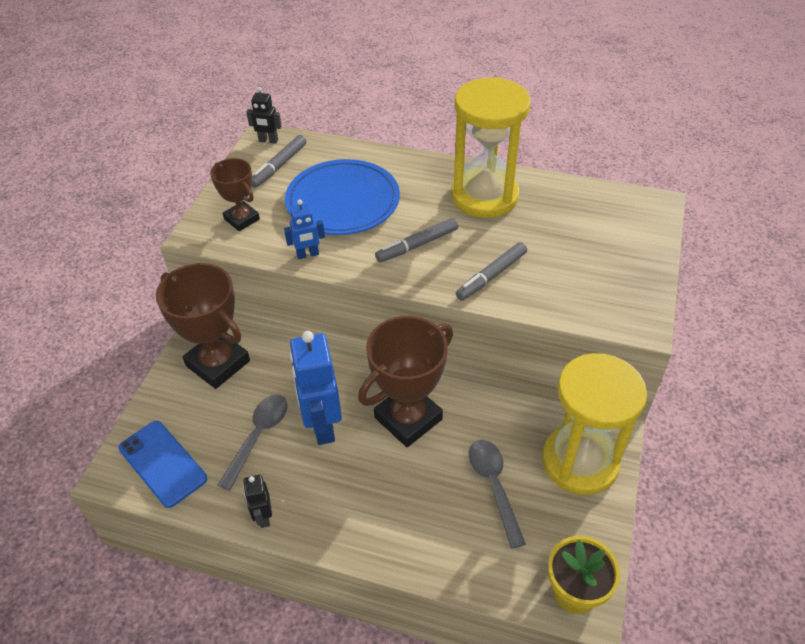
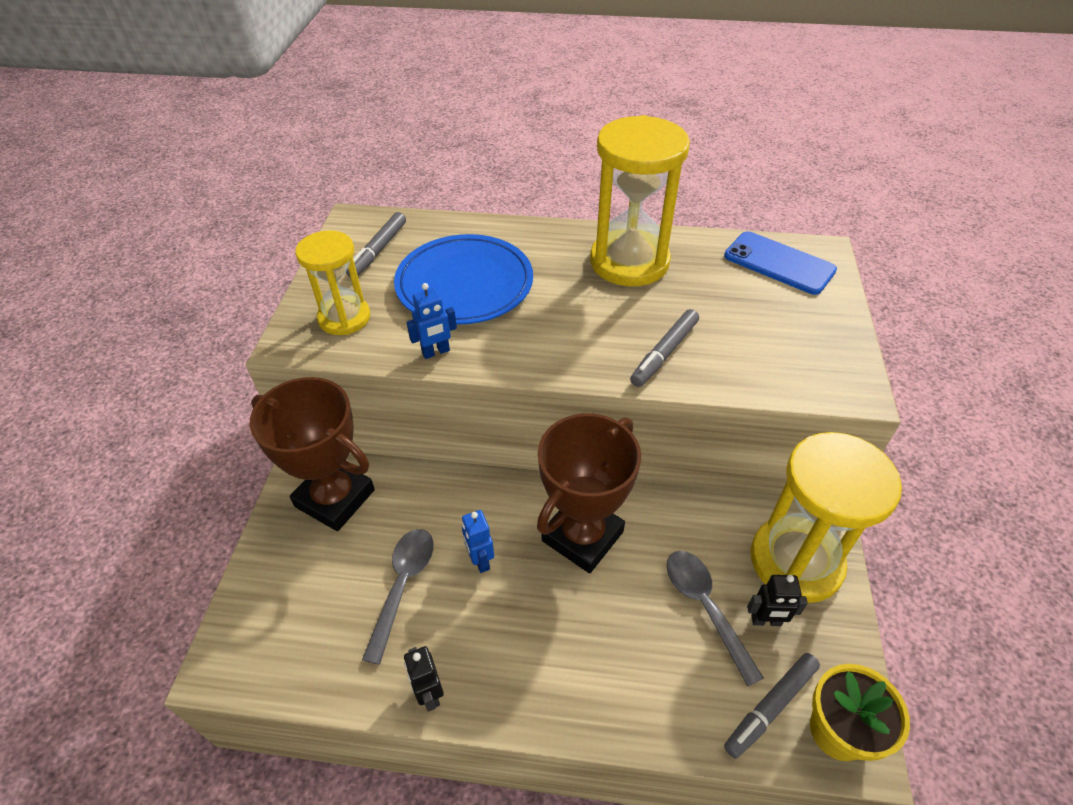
camera: 10 degrees left, 0 degrees up
(162, 463) = (284, 640): blue phone -> blue phone (779, 263)
(242, 219) = (344, 318): brown trophy -> yellow hourglass
(268, 141) = (359, 223): black robot -> black robot (766, 621)
(322, 426) = (480, 560): blue robot -> blue robot, size x0.49
(418, 245) = (567, 326): grey marker -> grey marker (771, 706)

